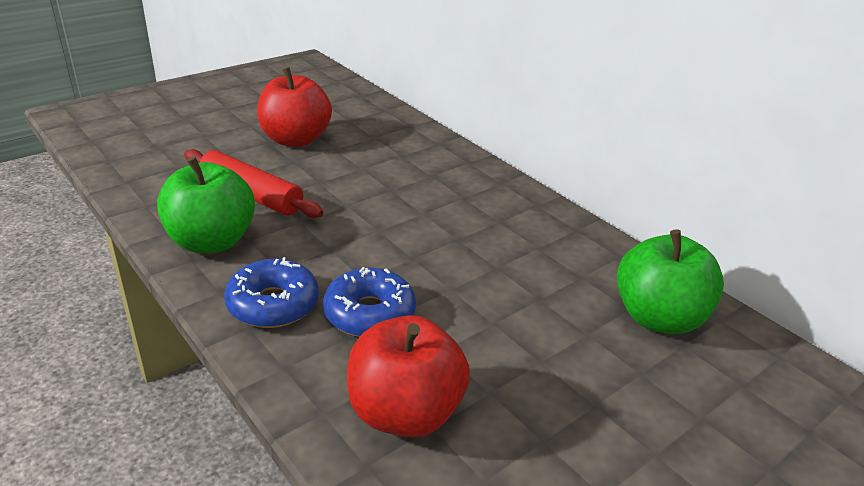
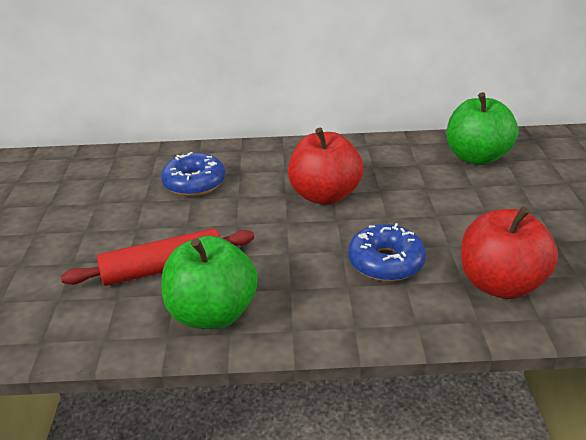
camera: 50 degrees left, 0 degrees up
(273, 304) = (335, 305): blue donut -> blue donut (194, 183)
(295, 139) = (101, 215): red apple -> red apple (324, 195)

